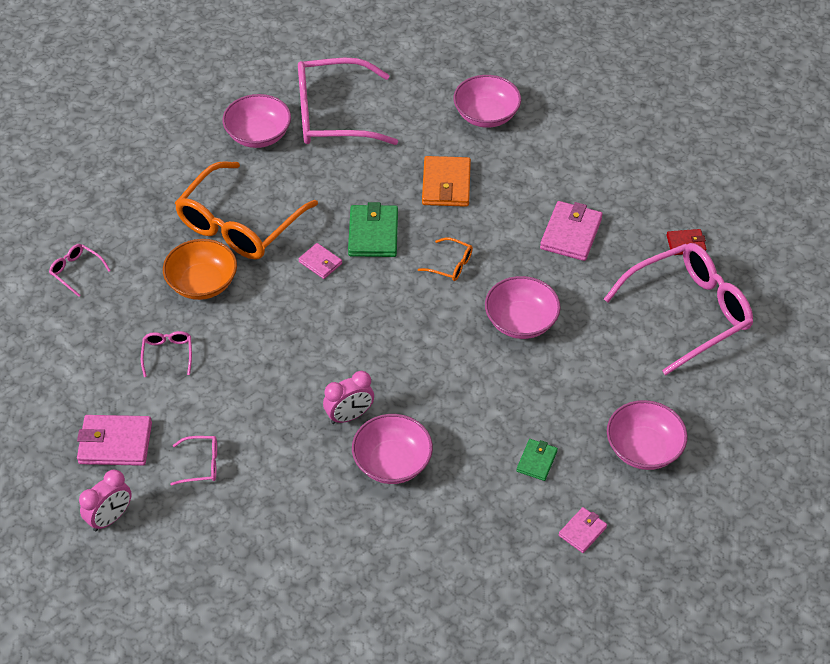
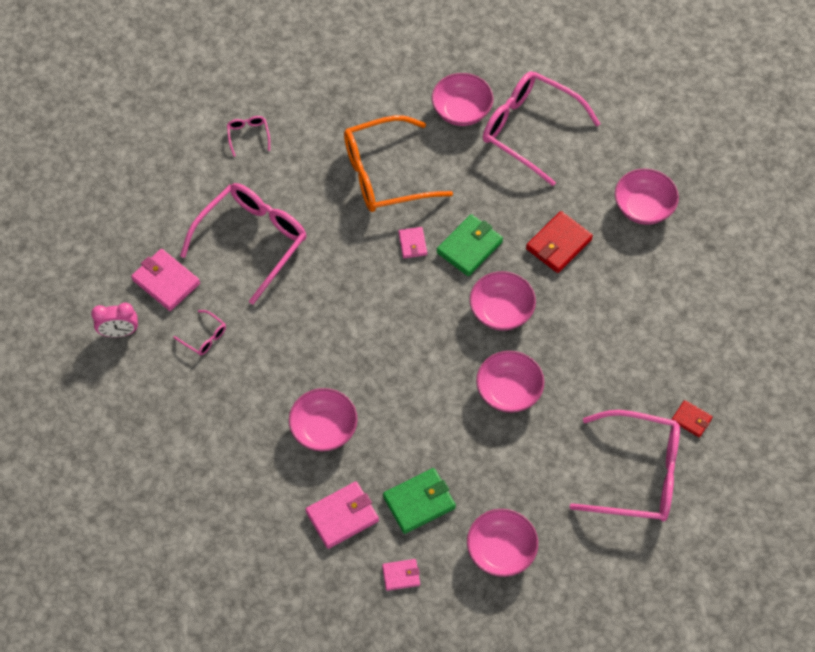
camera: 40 degrees right, 10 degrees up
(168, 354) = (252, 241): pink glasses -> pink glasses, size x2.44
(202, 283) = (320, 203): orange bowl -> none
(349, 416) = (327, 374): pink clock -> none
(446, 184) = (558, 244): orange wallet -> red wallet
(451, 265) = (501, 311): orange glasses -> pink bowl
(536, 461) = (419, 502): green wallet -> green wallet, size x1.75
(571, 234) = (612, 349): pink wallet -> pink wallet (342, 516)

